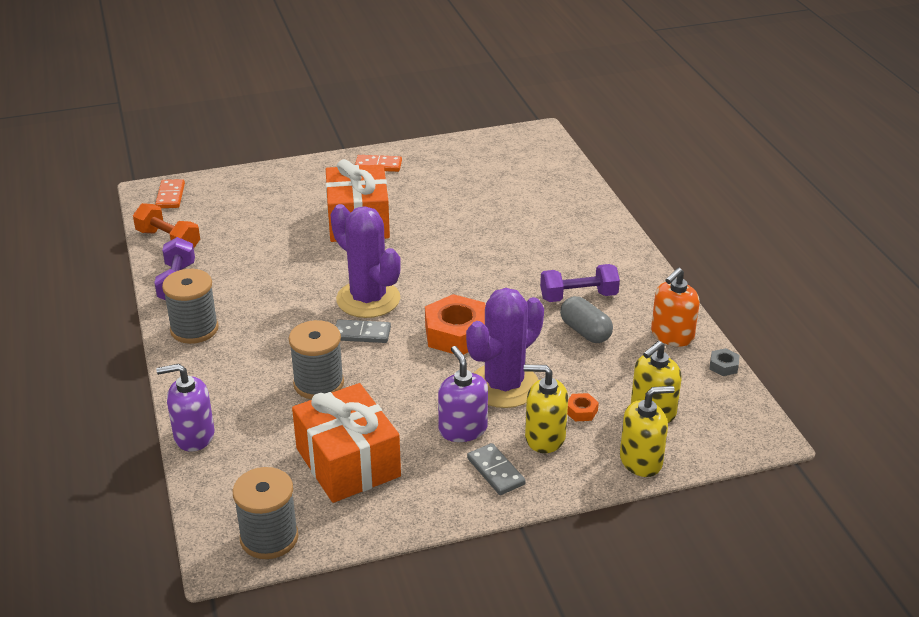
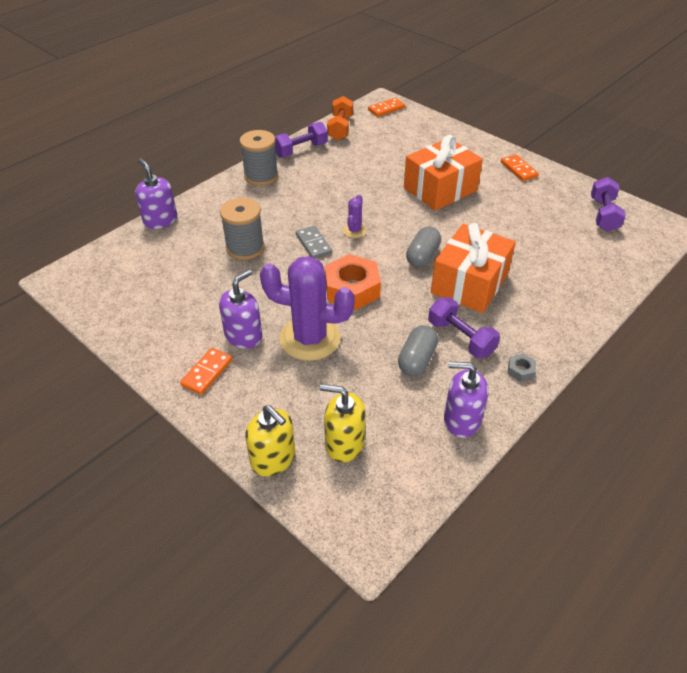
camera: 60 degrees right, 10 degrees up
(269, 538) = (83, 290): grey spool -> none
(348, 462) = (173, 294): orange gift -> orange gift (469, 283)
(368, 299) = (354, 231): purple cactus -> purple cactus, size x0.45
(450, 273) = (422, 256): none -> grey capsule
(491, 154) = (603, 215): none -> purple dumbbell
(495, 471) = (207, 372): grey domino -> orange domino
(544, 437) = (263, 386): yellow soap dispenser -> none
(581, 411) = (311, 396): orange nut -> none
(672, 335) = (461, 420): orange soap dispenser -> purple soap dispenser
(723, 366) = (447, 475): grey nut -> grey nut (520, 370)

